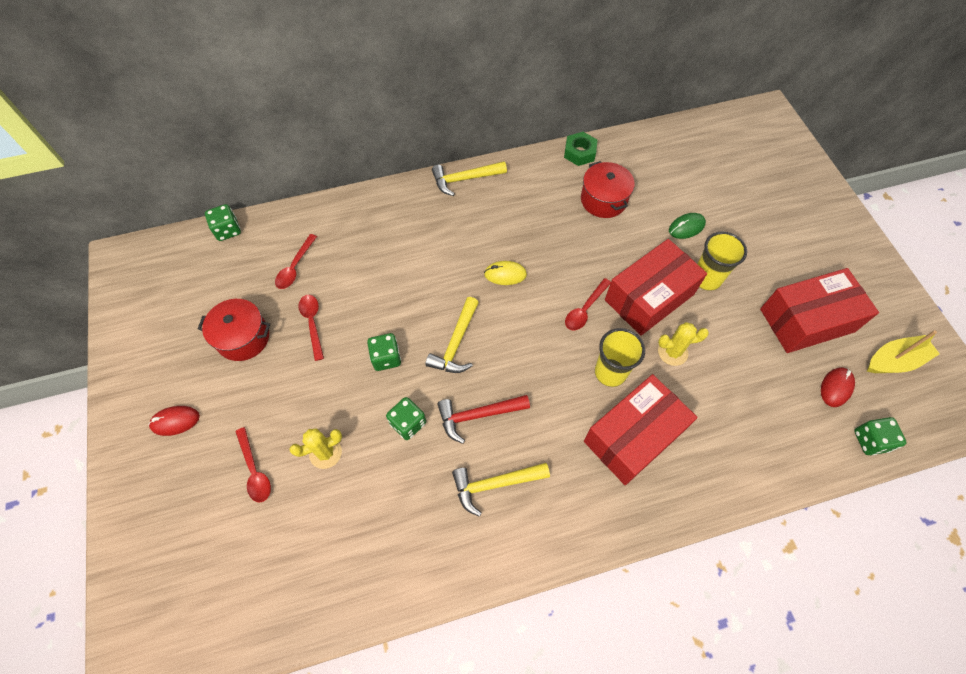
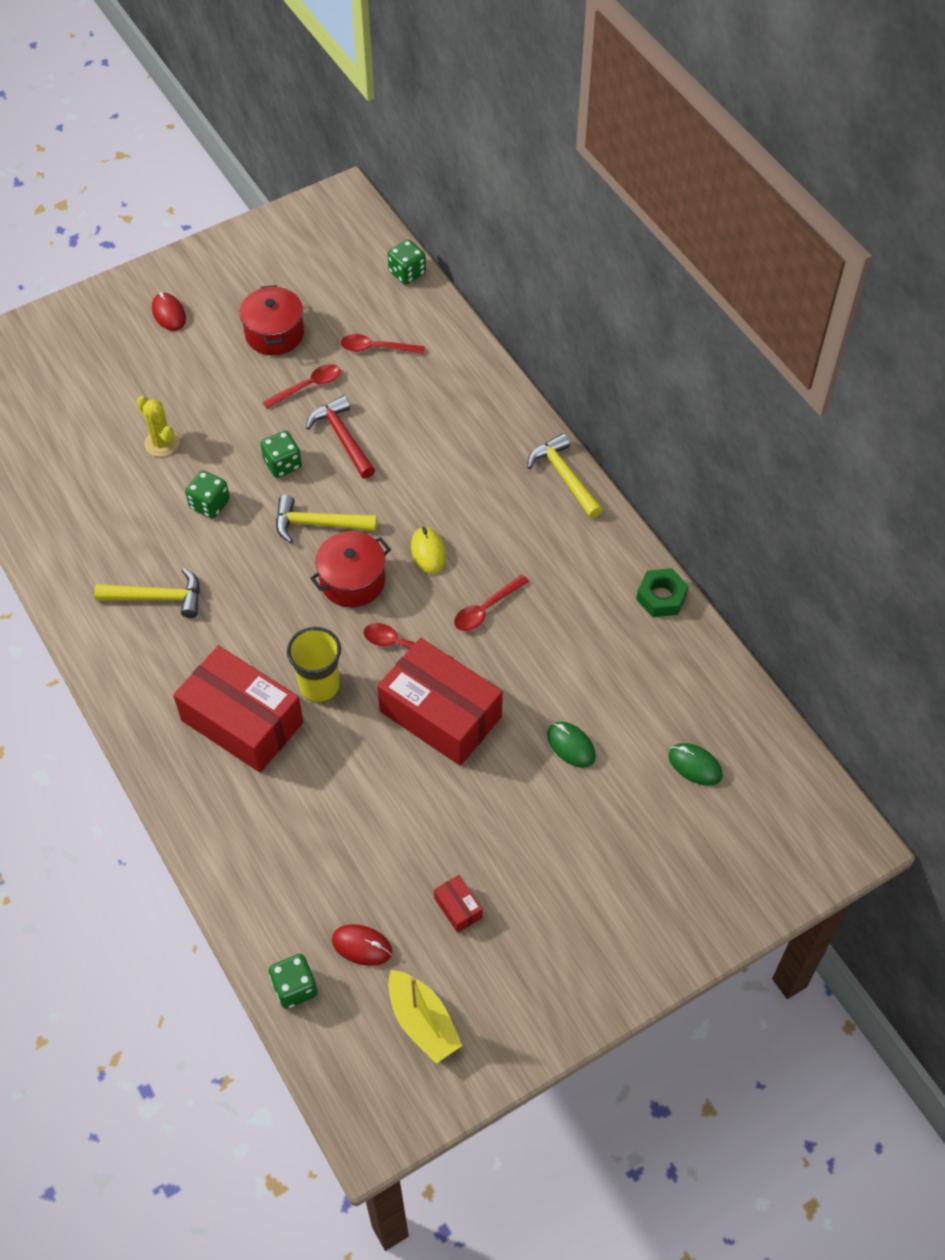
camera: 75 degrees right, 5 degrees down
(254, 470) = (132, 392): red spoon -> red spoon (486, 609)
(478, 415) = (233, 565): red hammer -> red hammer (342, 438)
(494, 484) = (158, 597): yellow hammer -> yellow hammer turned 120 degrees clockwise
(603, 200) = (585, 639): red pot -> red pot (352, 581)
(672, 352) = (365, 750): yellow cactus -> none
(706, 278) = (490, 778): yellow cup -> none
(709, 168) = (695, 765): none -> green mouse
(806, 320) = (458, 908): red box -> red box, size x0.40

